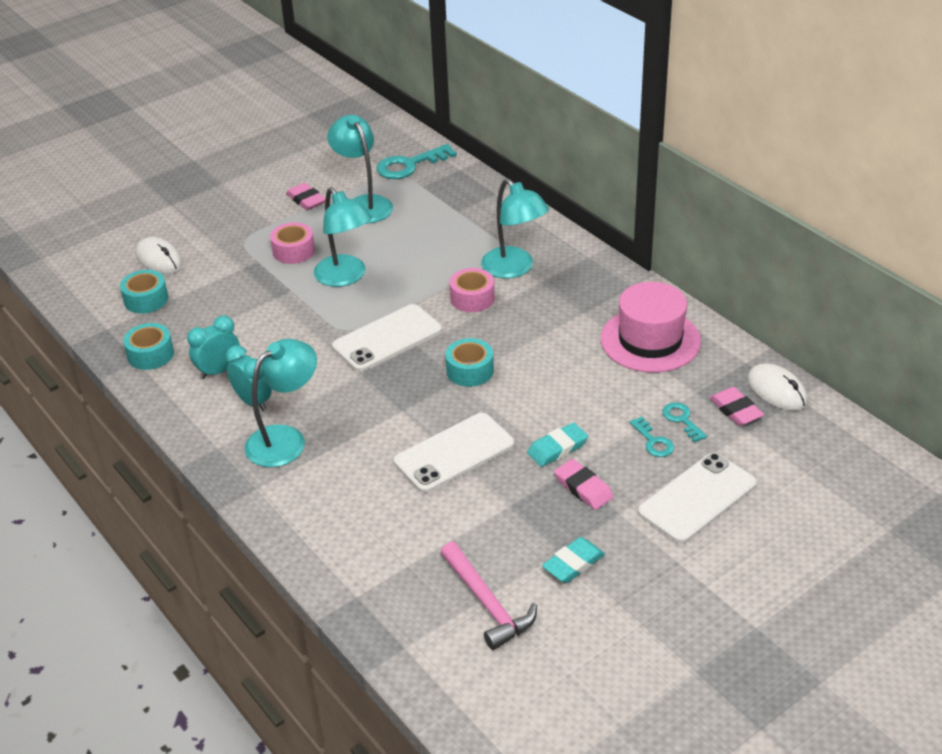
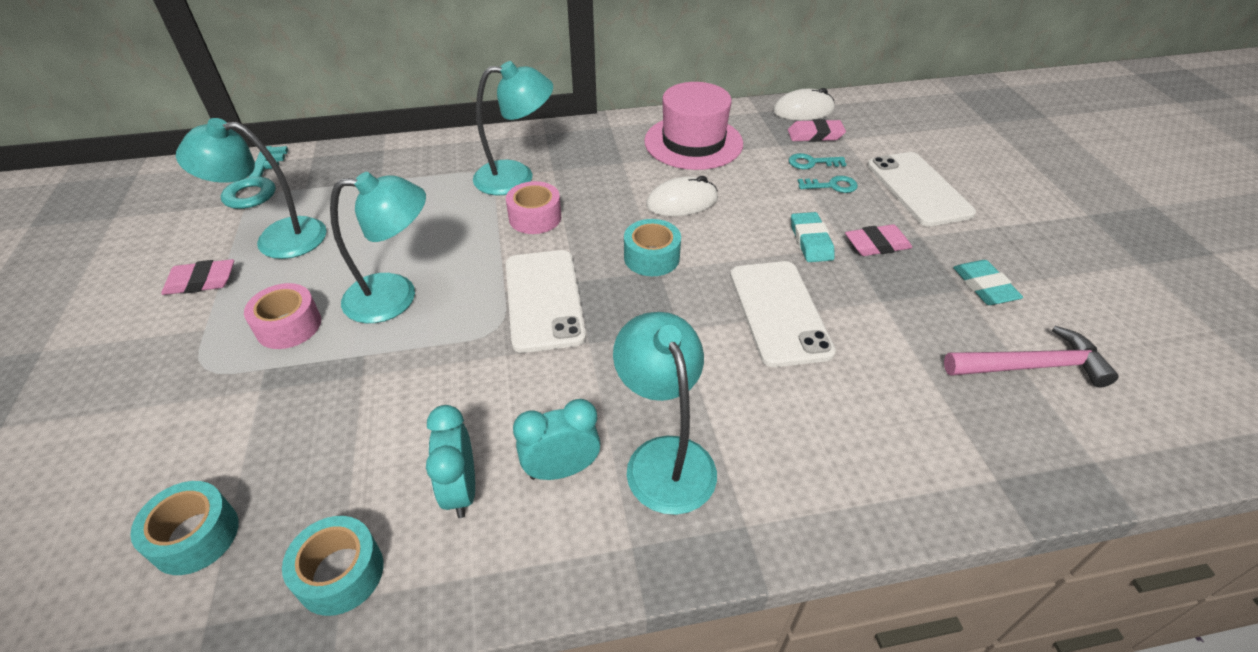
camera: 65 degrees left, 5 degrees up
(159, 259) = (117, 485): white mouse -> white mouse (682, 202)

